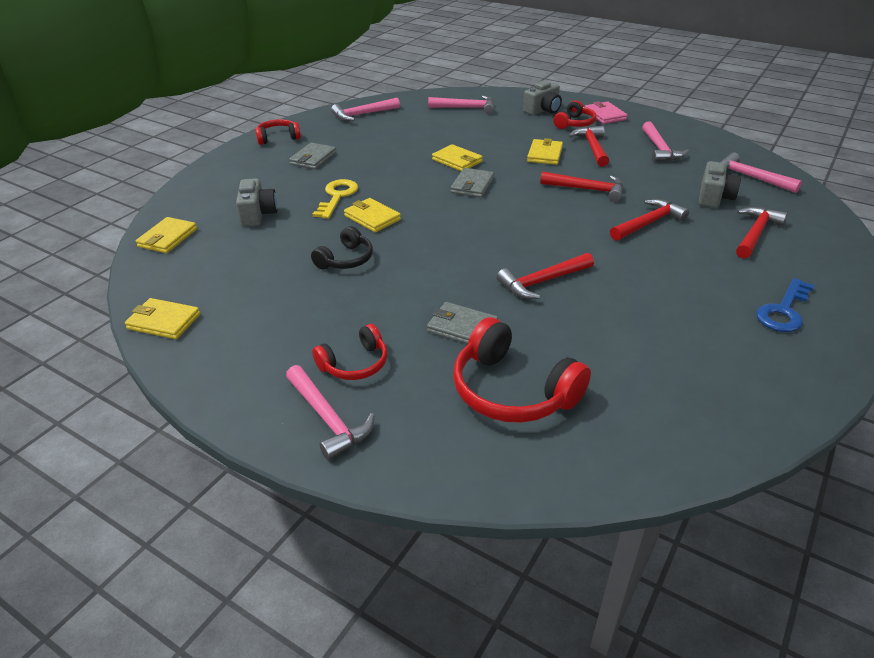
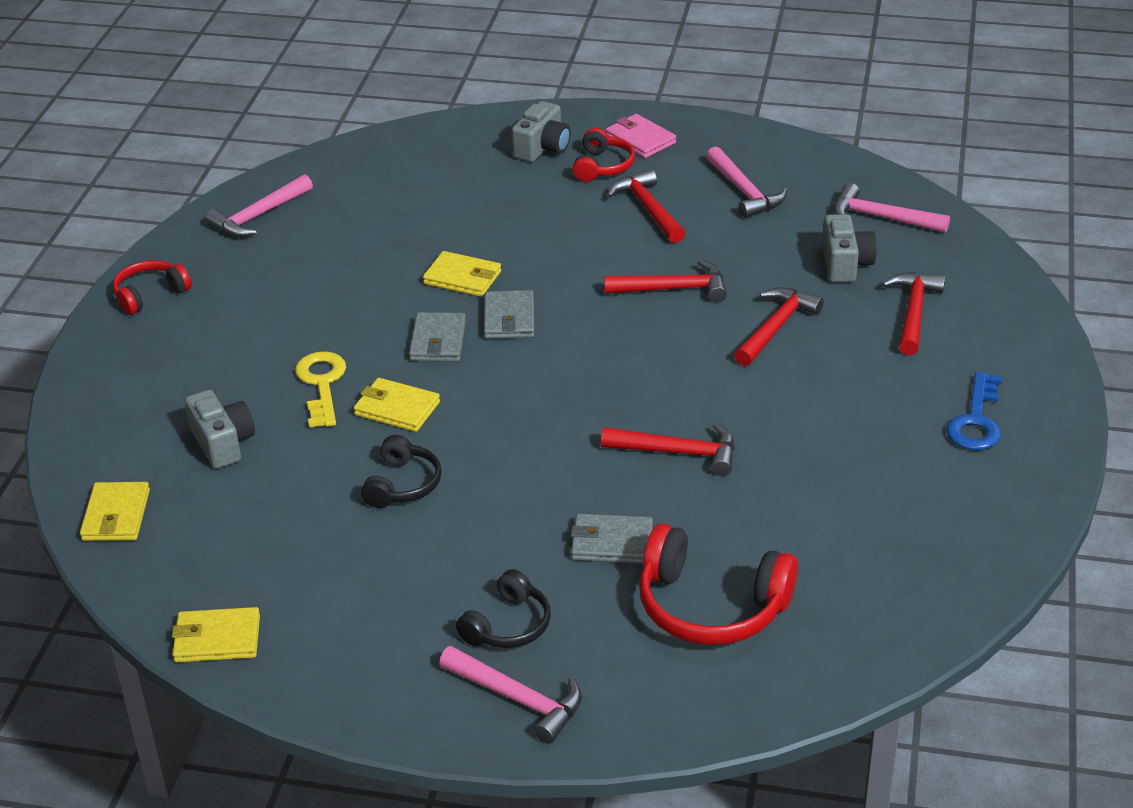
camera: 20 degrees left, 0 degrees up
(313, 159) = (237, 323): grey wallet -> grey wallet (438, 341)
(355, 364) = (508, 625): red headphones -> black headphones
(466, 108) = (420, 167): pink hammer -> none
(542, 282) = (679, 452): red hammer -> red hammer turned 120 degrees counterclockwise
(545, 154) = (585, 237): yellow wallet -> none

